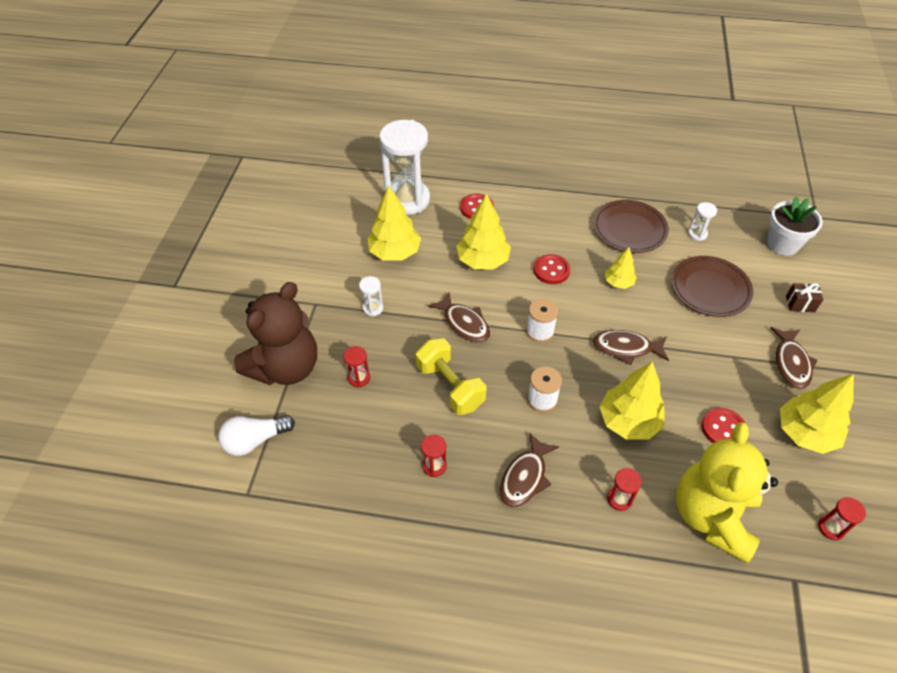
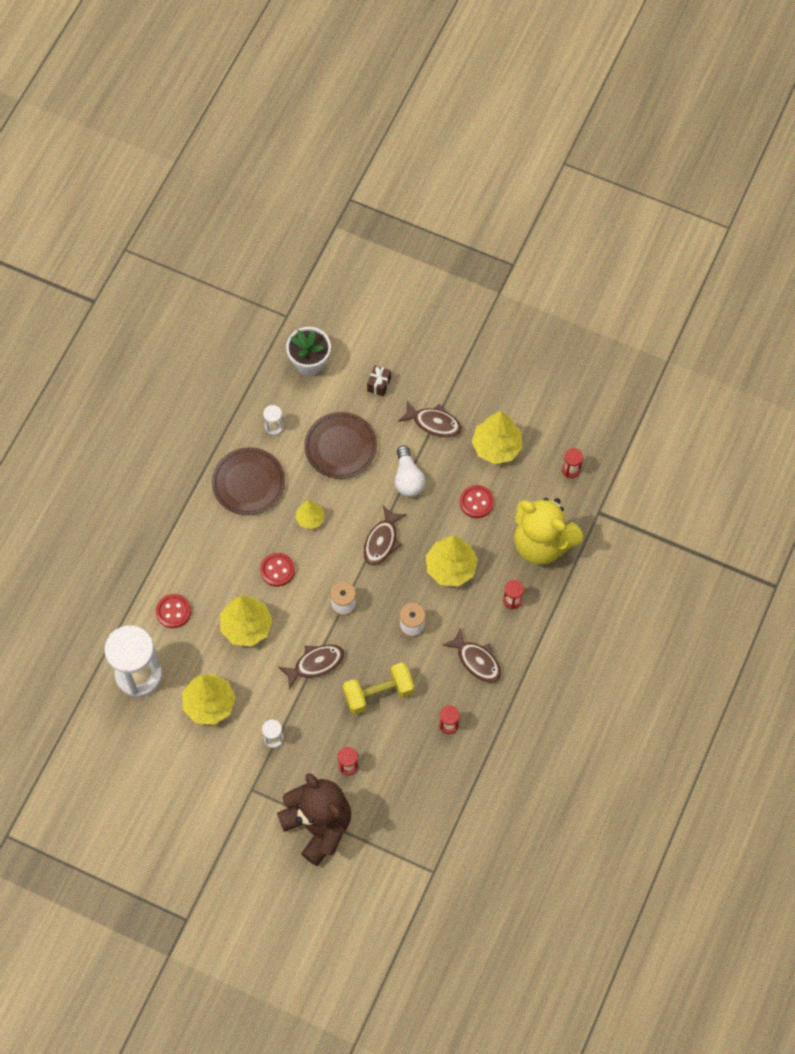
camera: 75 degrees left, 15 degrees up
(255, 440) = (386, 860): white light bulb -> white light bulb (408, 478)

